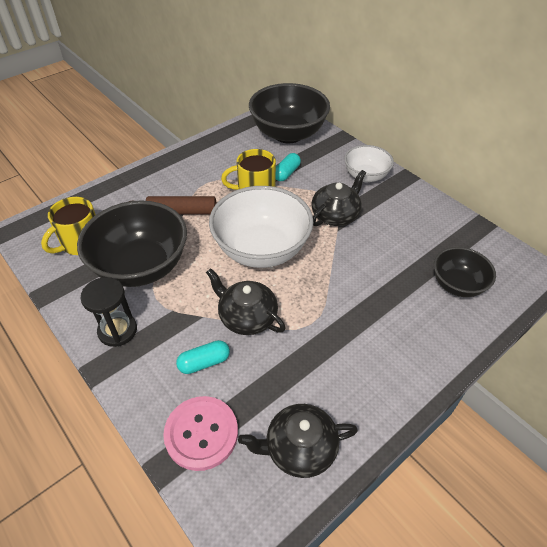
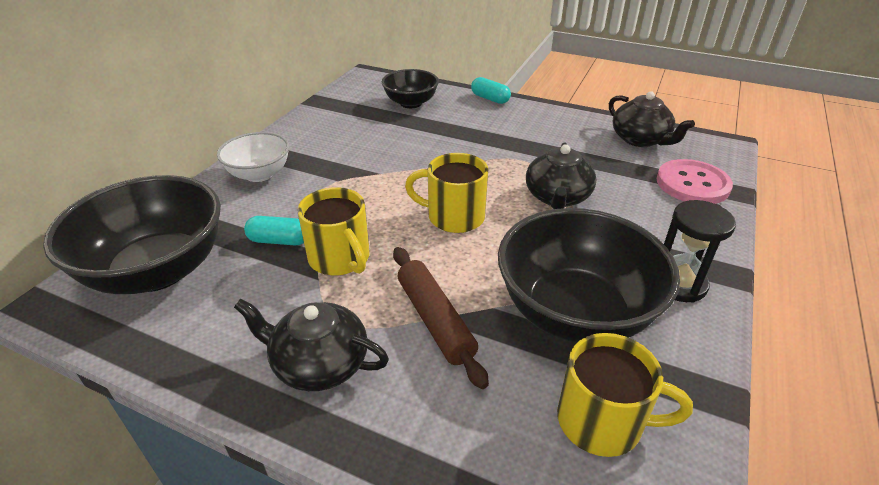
camera: 115 degrees left, 10 degrees down
(204, 362) = (635, 206): turquoise capsule -> turquoise capsule (490, 99)
(261, 249) = (454, 217): white bowl -> yellow mug
(335, 215) = (353, 180): black teapot -> black teapot (319, 363)

